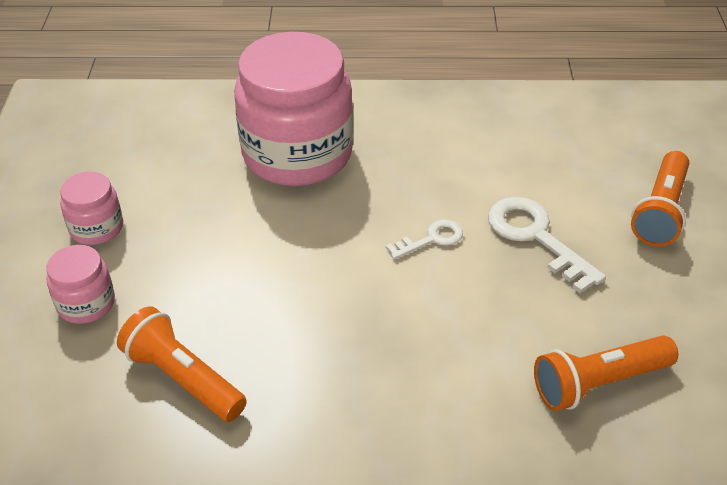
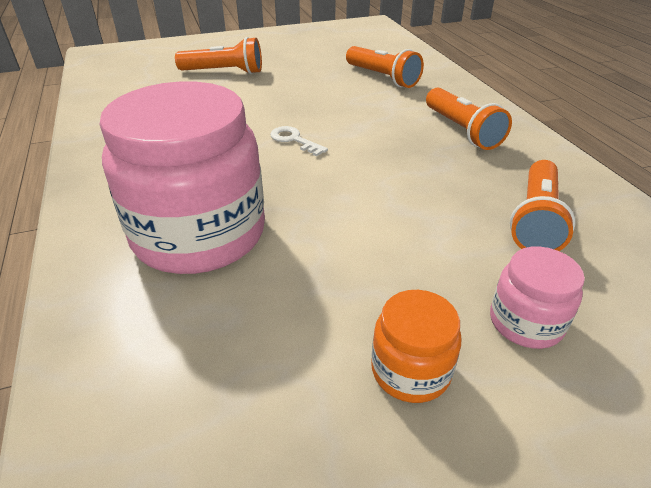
camera: 110 degrees left, 5 degrees down
(96, 228) = (410, 370): pink jar -> orange jar
(389, 405) = (462, 130): none -> orange flashlight
(536, 237) = (270, 104): white key -> none

